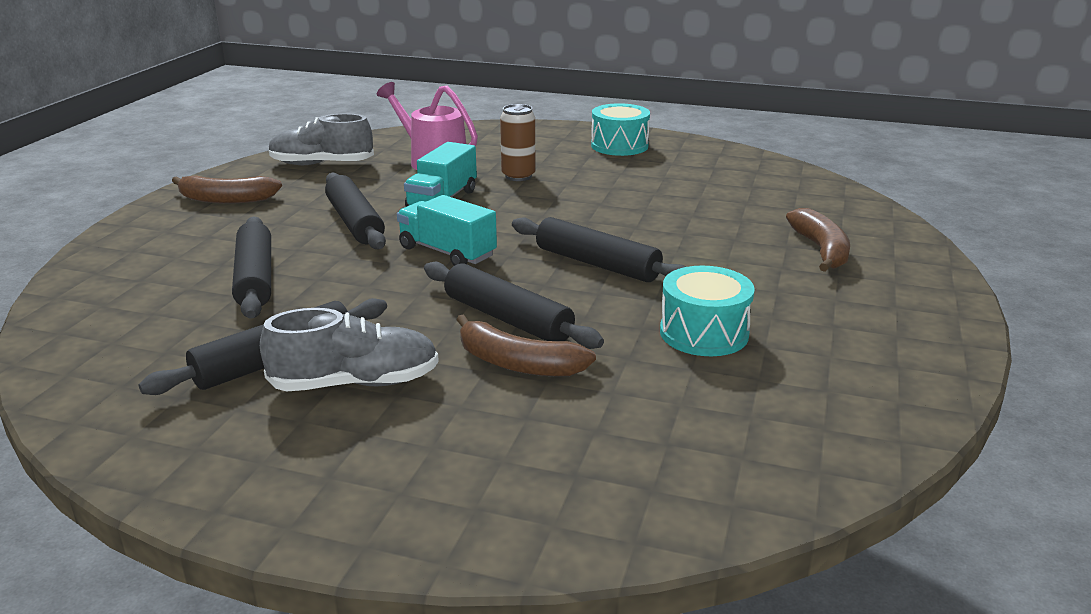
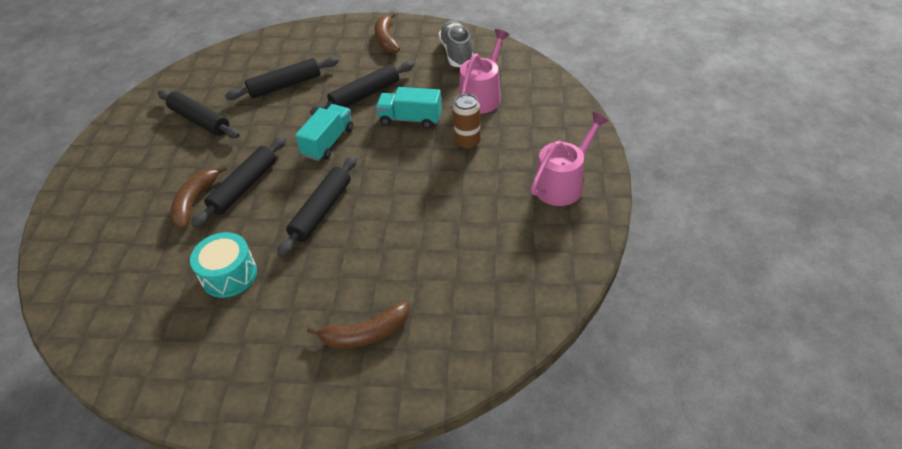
camera: 80 degrees right, 20 degrees up
(355, 383) = (179, 151): grey shoe -> none
(619, 146) = (563, 184): turquoise drum -> pink watering can

